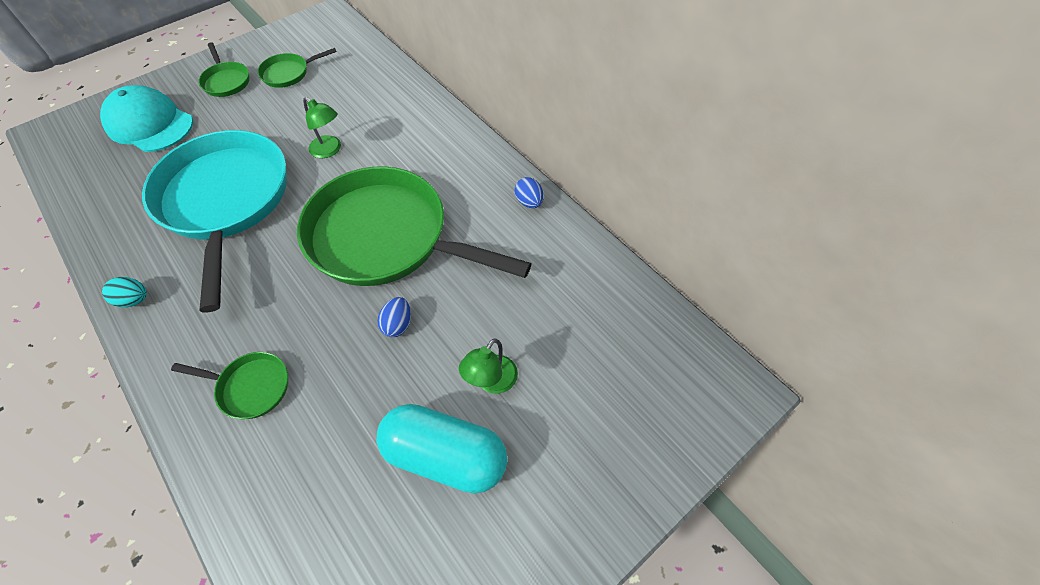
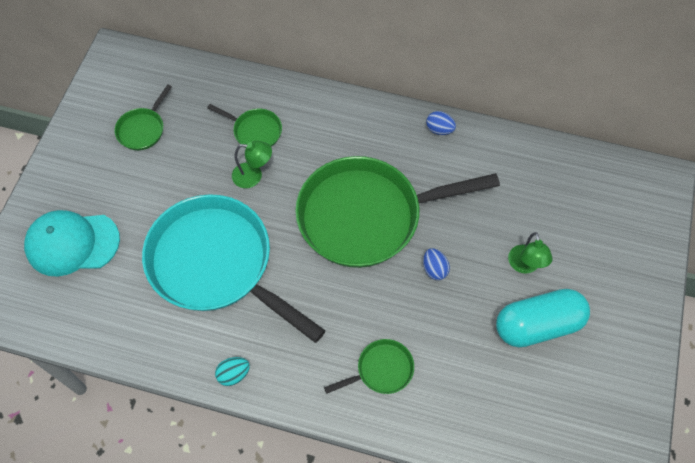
camera: 35 degrees left, 5 degrees up
(226, 81) = (94, 167): green pan -> green pan (254, 131)

